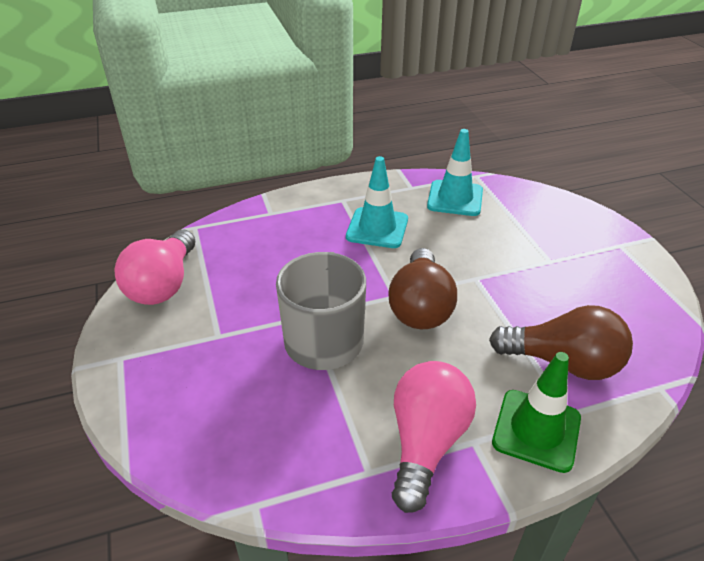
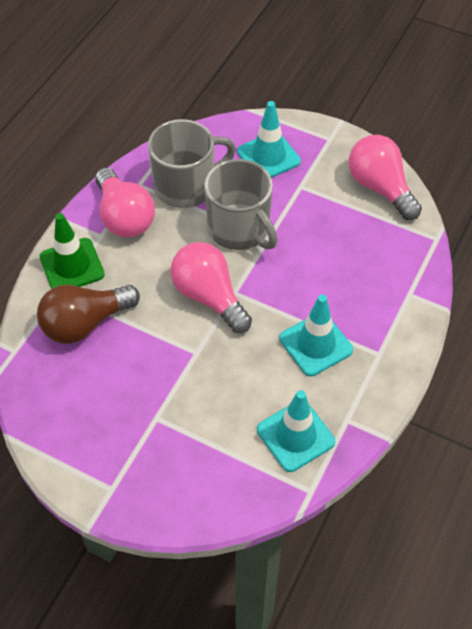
camera: 135 degrees right, 15 degrees up
(198, 387) = (268, 156): none -> turquoise traffic cone
(320, 424) = (186, 186): none -> grey mug
(420, 307) = (209, 296): brown light bulb -> pink light bulb

